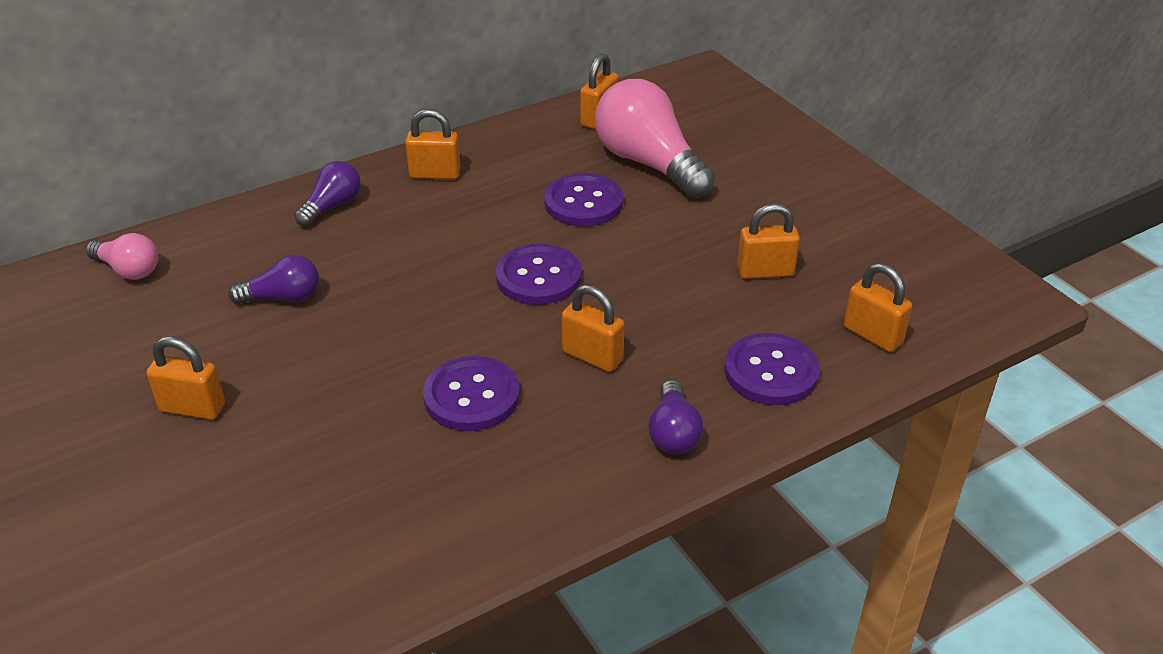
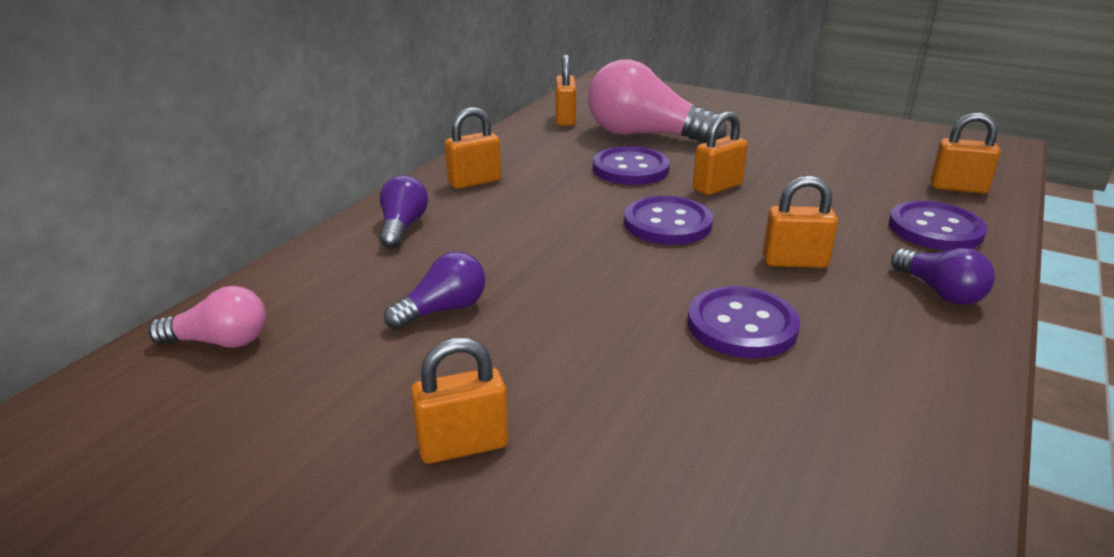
camera: 30 degrees left, 10 degrees down
(765, 272) = (829, 173): orange padlock -> orange padlock (717, 187)

